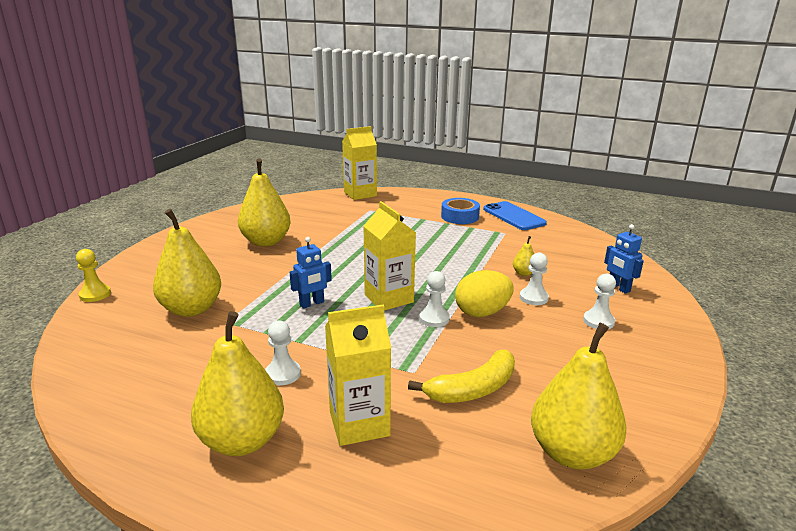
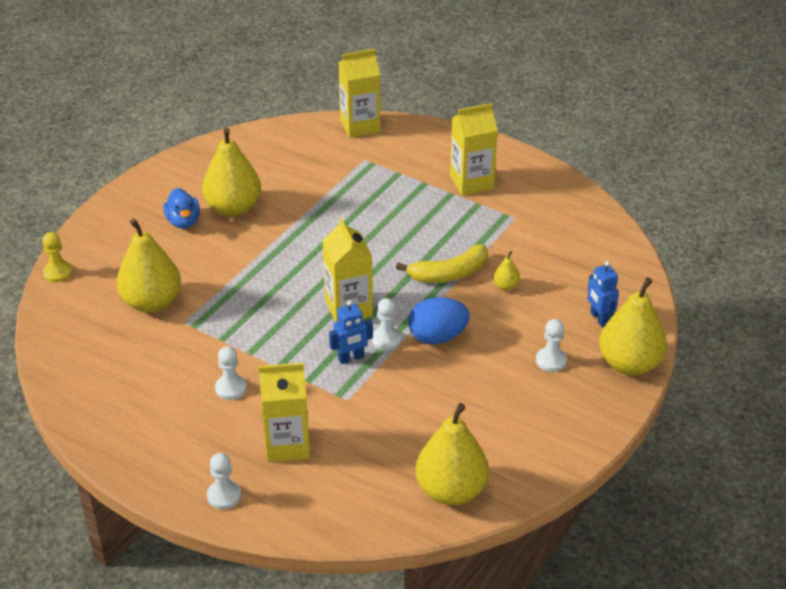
camera: 10 degrees right, 15 degrees up
(221, 252) = (183, 221): none -> blue duck
(242, 440) = (191, 448): yellow pear -> yellow pear (629, 364)
(312, 303) = (269, 307): blue robot -> blue robot (351, 358)
(460, 216) = (471, 182): blue tape -> yellow carton
(473, 389) = (394, 423): yellow banana -> yellow banana (449, 274)
(482, 312) = (437, 337): yellow egg -> blue egg
(514, 216) = (539, 188): blue phone -> none
(533, 298) = (499, 323): white pawn -> white pawn (224, 496)

